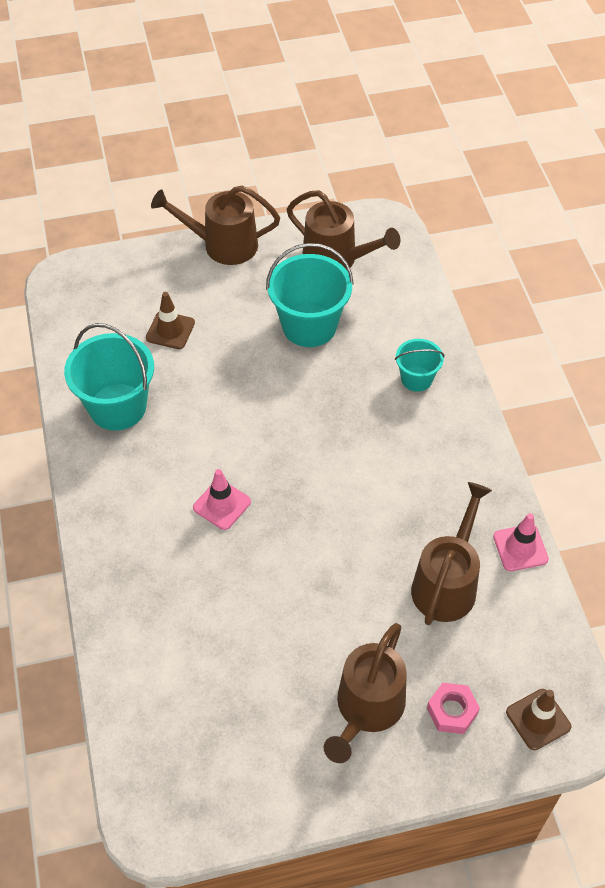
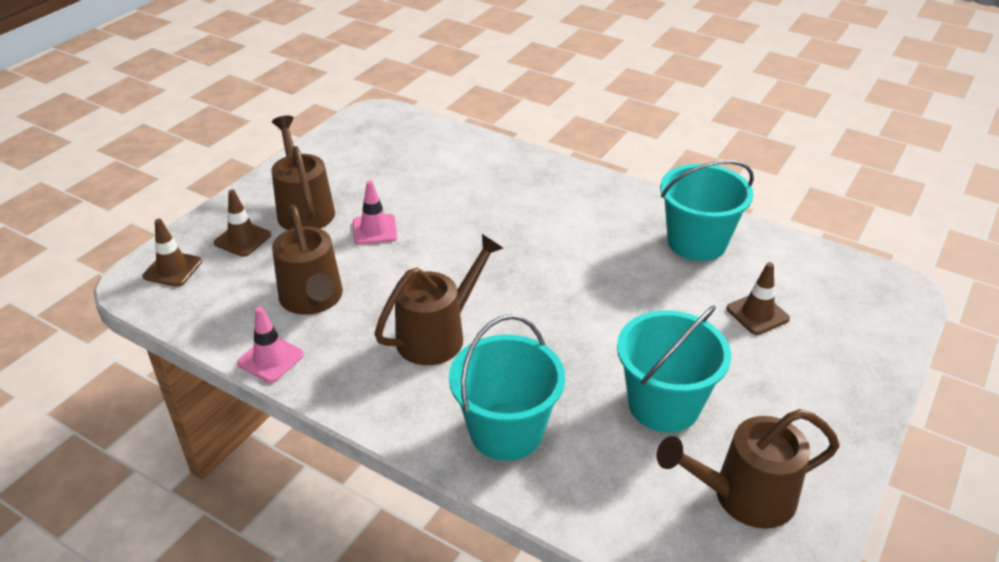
camera: 135 degrees right, 15 degrees down
(222, 245) = (855, 418): brown watering can -> brown watering can (438, 335)
(222, 505) = (535, 240): pink traffic cone -> pink traffic cone (375, 230)
(416, 379) = (506, 431): turquoise bucket -> turquoise bucket, size x1.79
(452, 711) = (242, 239): pink nut -> brown traffic cone

